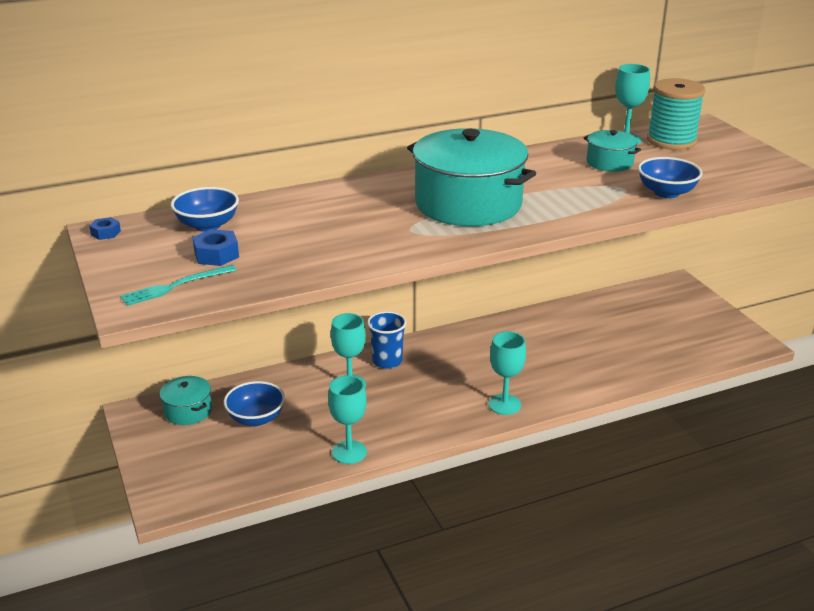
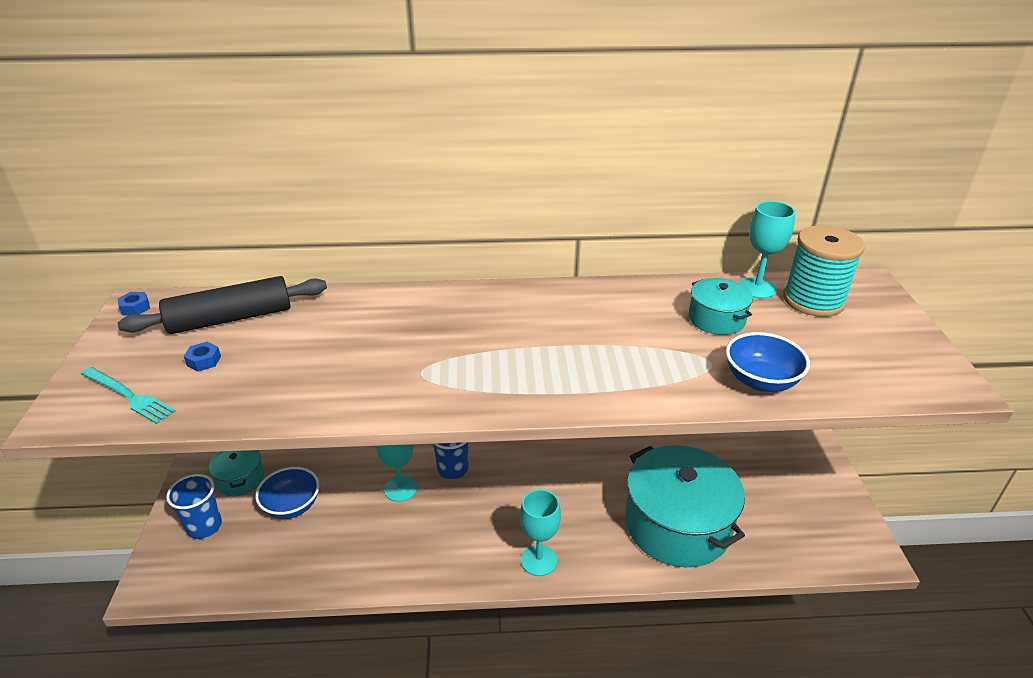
camera: 20 degrees right, 5 degrees up
(175, 286) = (128, 396): turquoise fork -> turquoise fork turned 135 degrees counterclockwise
(181, 451) = (204, 526): none -> blue cup
(207, 225) = (231, 318): blue bowl -> black rolling pin
(216, 255) = (204, 361): blue nut -> blue nut, size x0.64
(349, 452) = (349, 577): turquoise goblet -> none
(468, 204) = (512, 347): turquoise pot -> turquoise pot (677, 525)

